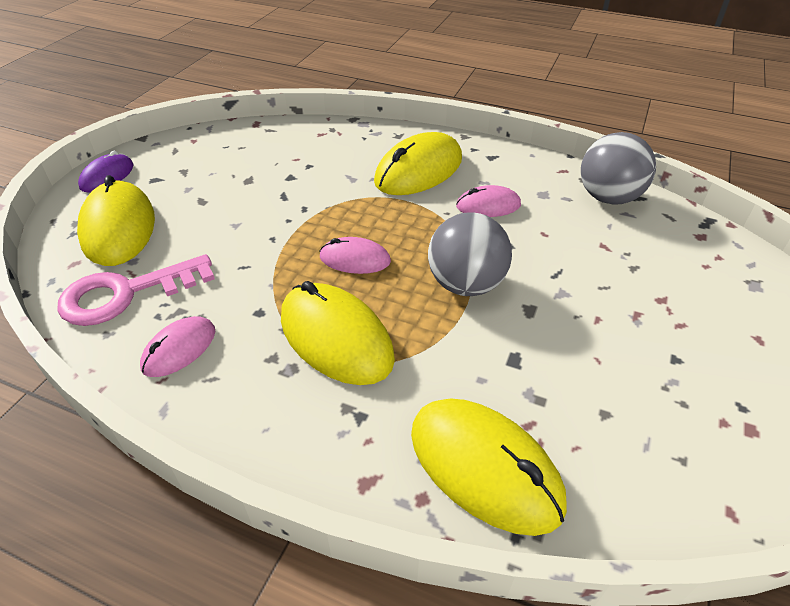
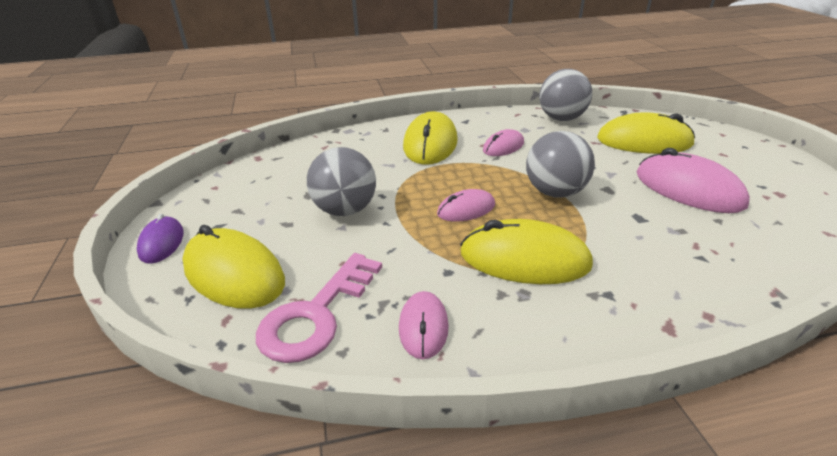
camera: 35 degrees left, 10 degrees down
(257, 209) = (345, 210): none -> grey ball
(484, 467) = (710, 279): yellow mouse -> yellow mouse (644, 141)
(628, 359) = (688, 189): none -> pink mouse

